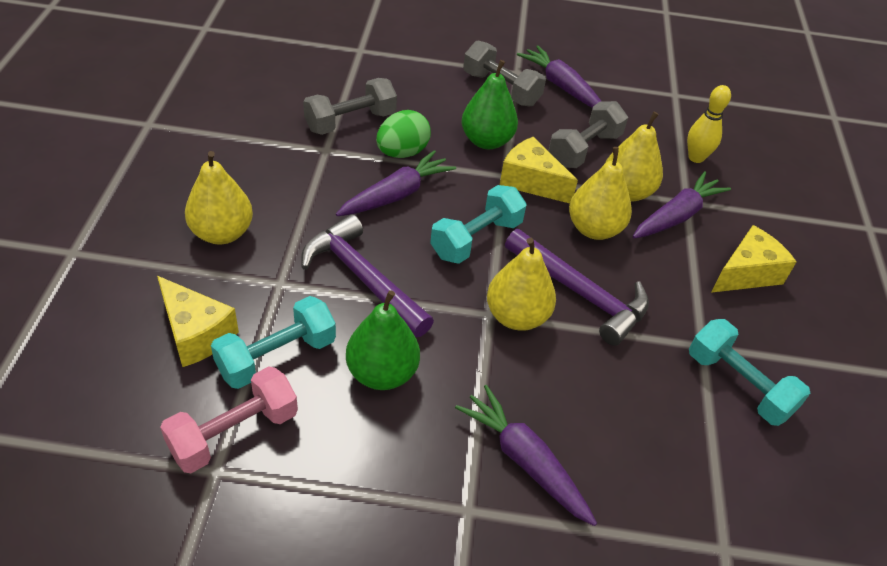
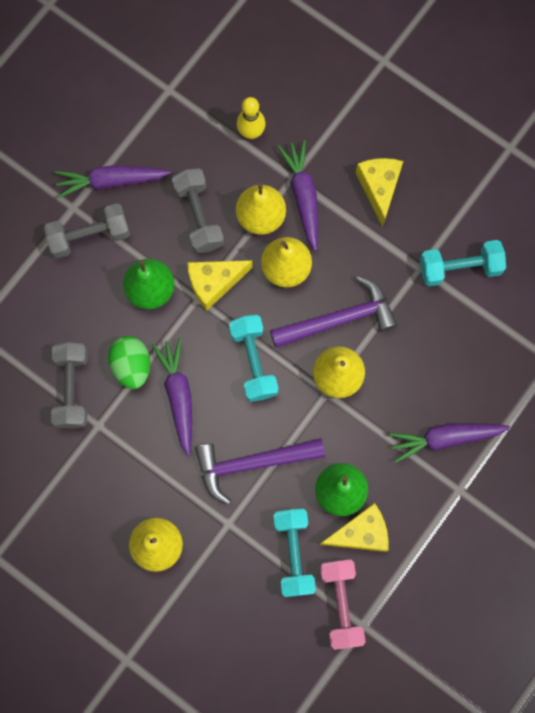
camera: 55 degrees left, 30 degrees up
(196, 334) = (248, 599): yellow cheese -> yellow cheese (360, 533)

